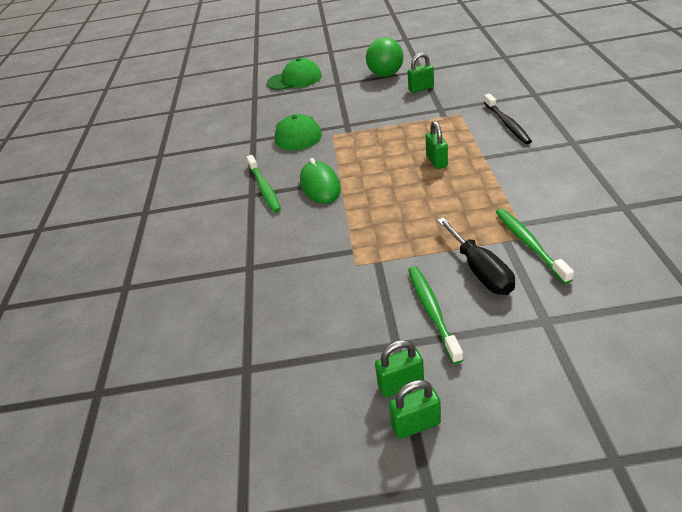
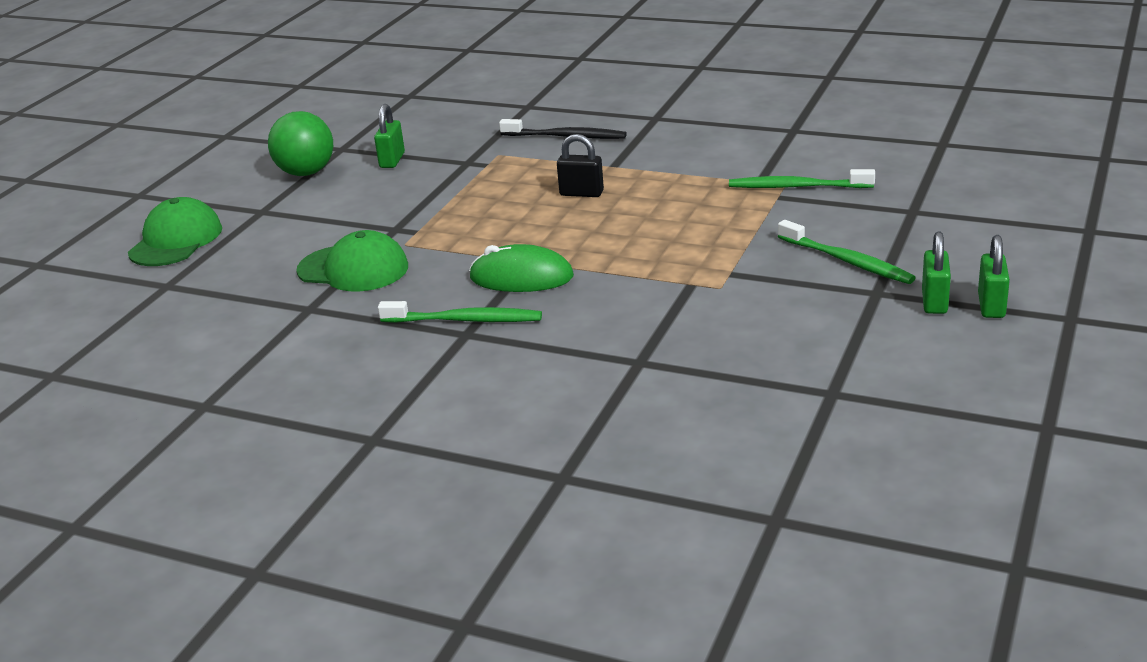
camera: 65 degrees left, 10 degrees down
(432, 311) = (846, 261): green toothbrush -> green toothbrush turned 150 degrees counterclockwise
(436, 161) = (581, 193): green padlock -> black padlock
(480, 271) = (810, 221): black screwdriver -> none

